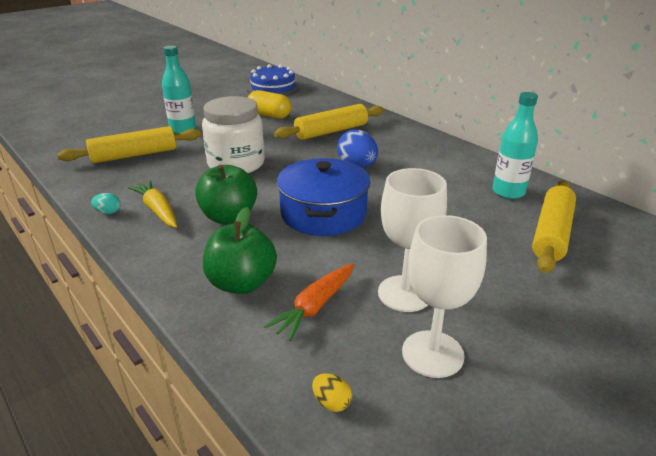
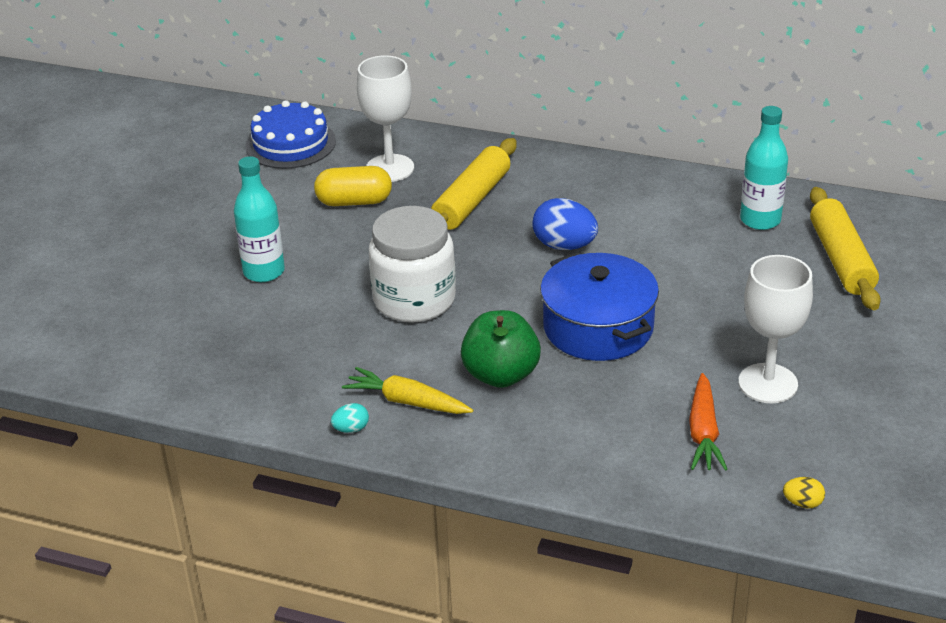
camera: 30 degrees left, 5 degrees up
(134, 155) = (258, 339): yellow rolling pin -> none
(241, 283) = (609, 441): green apple -> none
(432, 354) = (840, 428): white goblet -> white goblet (390, 168)

